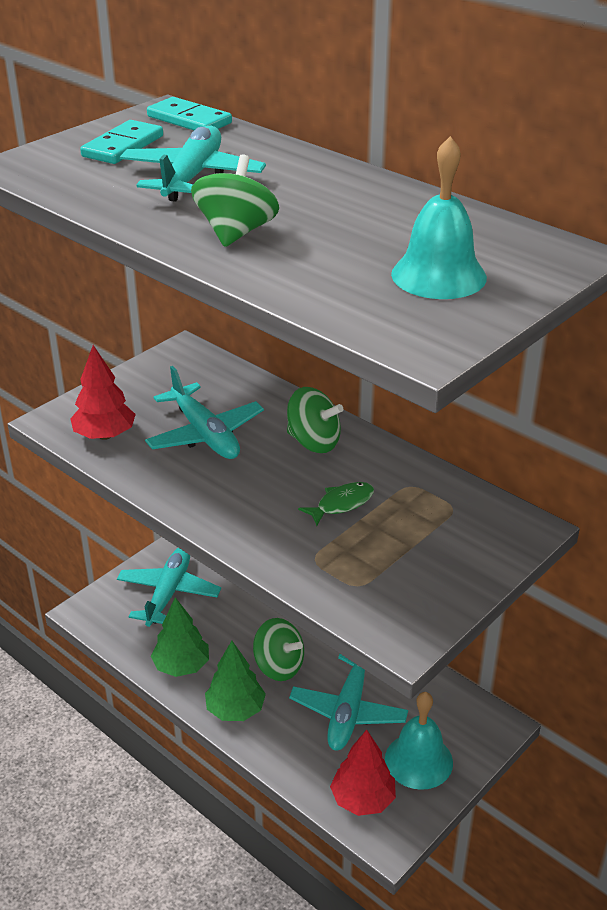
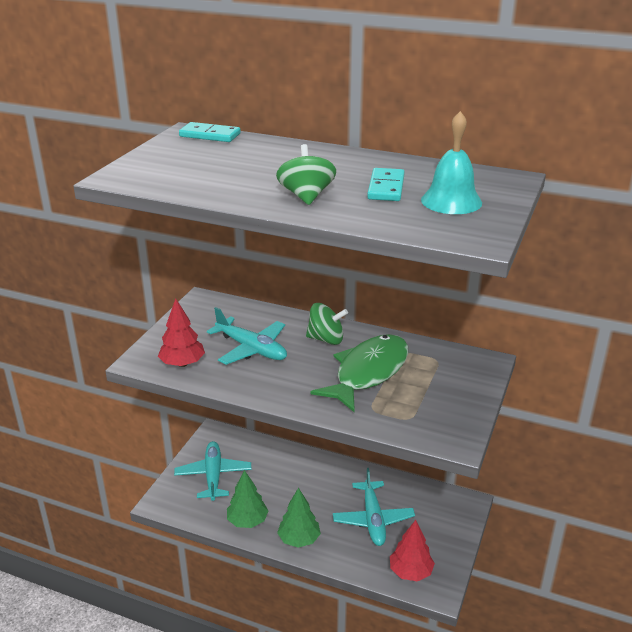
camera: 20 degrees left, 5 degrees down
(123, 146) = (180, 156): turquoise domino -> turquoise domino (386, 188)
(192, 177) = (245, 168): turquoise plane -> none
(279, 666) = (313, 503): green spinning top -> none
(341, 504) = (368, 372): green fish -> green fish, size x2.33
(418, 760) = (432, 538): turquoise bell -> none

